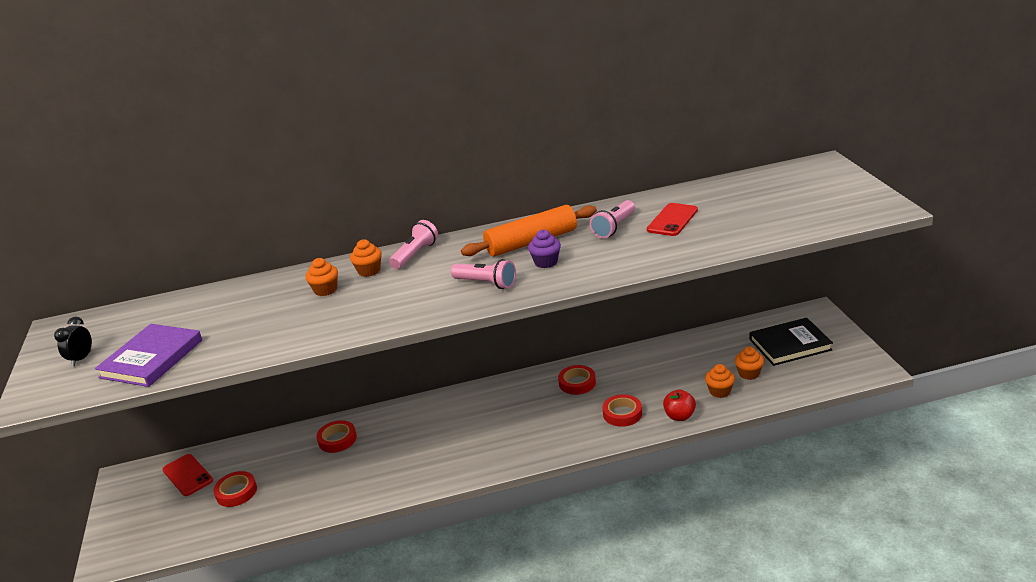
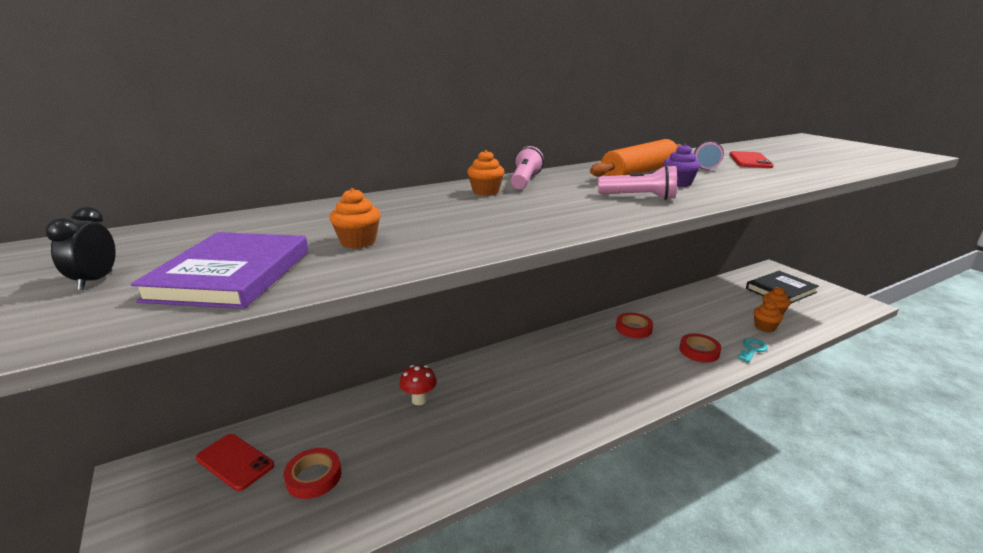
camera: 20 degrees left, 5 degrees down
(325, 290) = (448, 206): orange cupcake -> orange cupcake (358, 242)
(337, 440) = (419, 400): red tape -> red mushroom
(679, 416) = (752, 349): red apple -> turquoise key

